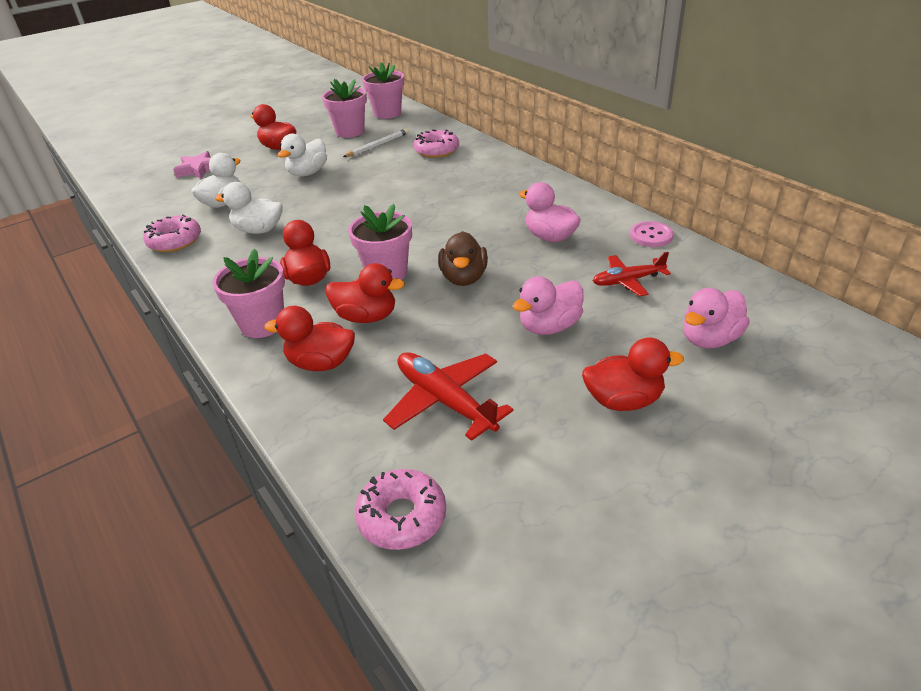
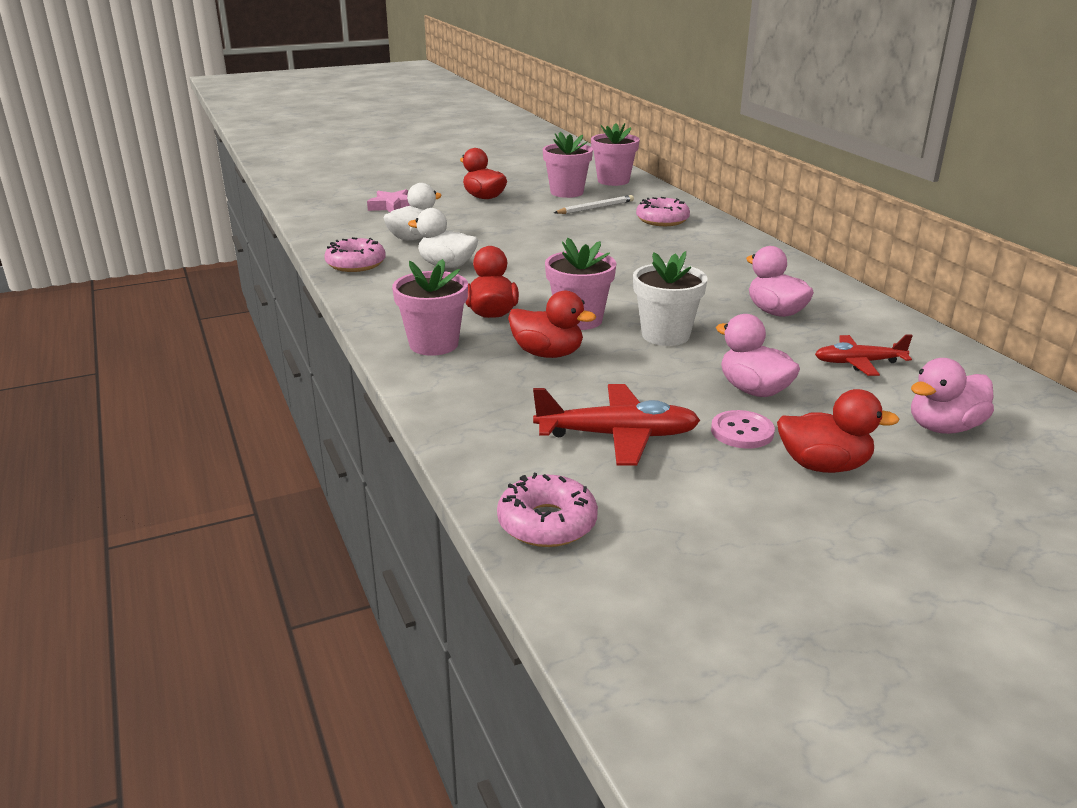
camera: 10 degrees right, 10 degrees down
(308, 173) = (511, 223): white duck -> none
(321, 363) = (489, 385): red duck -> none
(445, 401) = (618, 436): red plane -> red plane turned 120 degrees clockwise
(464, 278) = (665, 335): brown duck -> white flower pot
(549, 327) = (754, 390): pink duck -> pink duck turned 75 degrees clockwise
(651, 236) = (899, 326): pink button -> pink button (742, 432)

